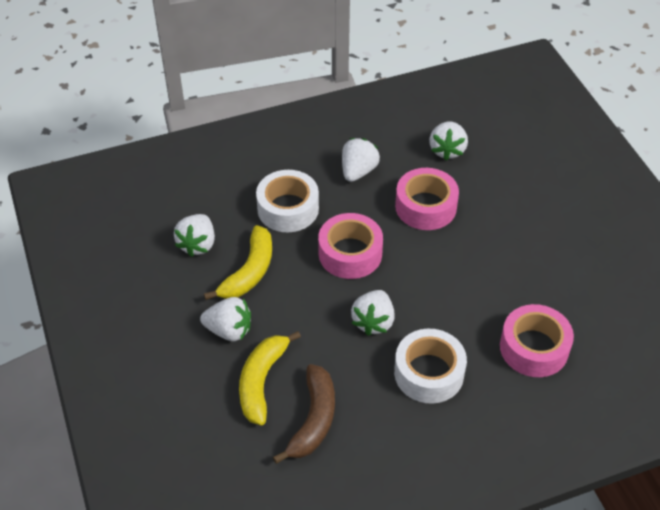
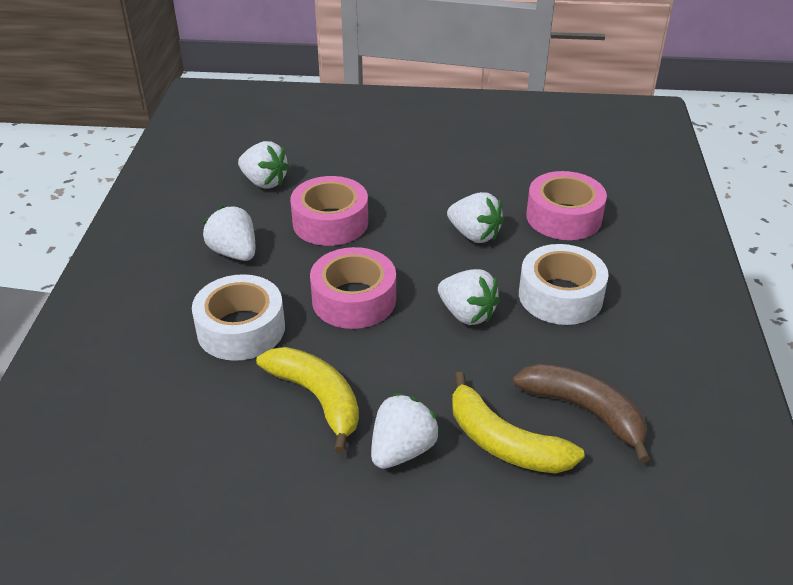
camera: 65 degrees left, 10 degrees down
(197, 244) = (229, 438): white strawberry -> white strawberry (474, 235)

